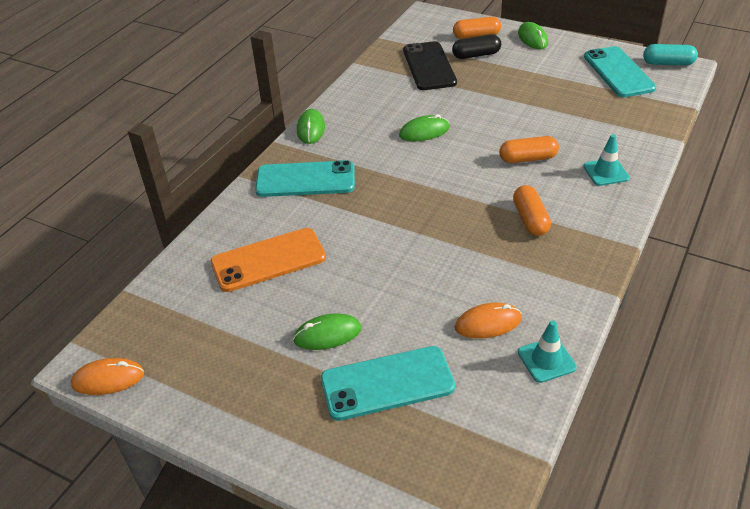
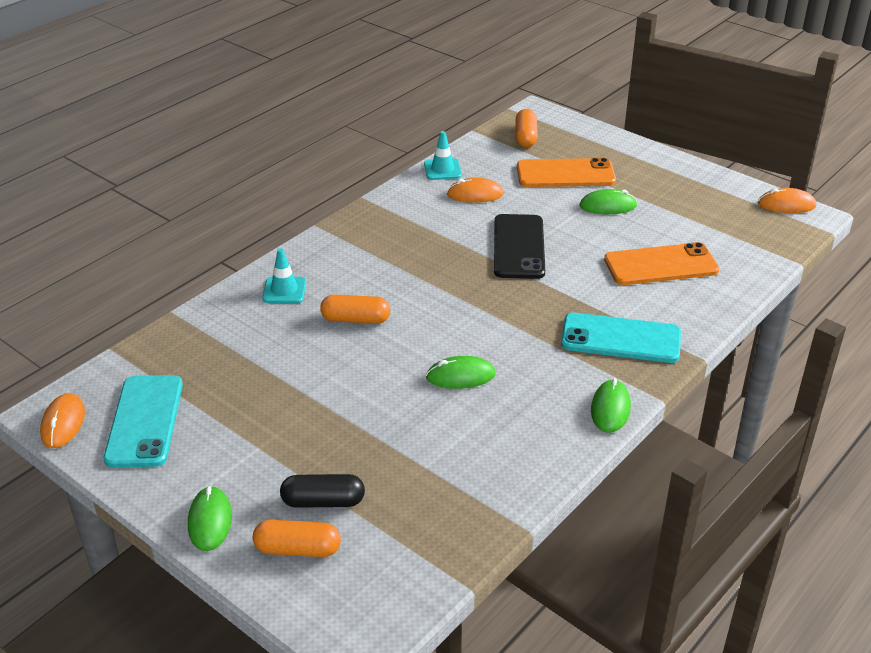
camera: 170 degrees left, 5 degrees down
(387, 383) = (565, 174): turquoise phone -> orange phone
(429, 66) = (408, 492): black phone -> black phone (518, 247)
(530, 219) = (393, 260): orange capsule -> orange capsule (525, 137)
(668, 63) = (63, 423): turquoise capsule -> orange mouse

